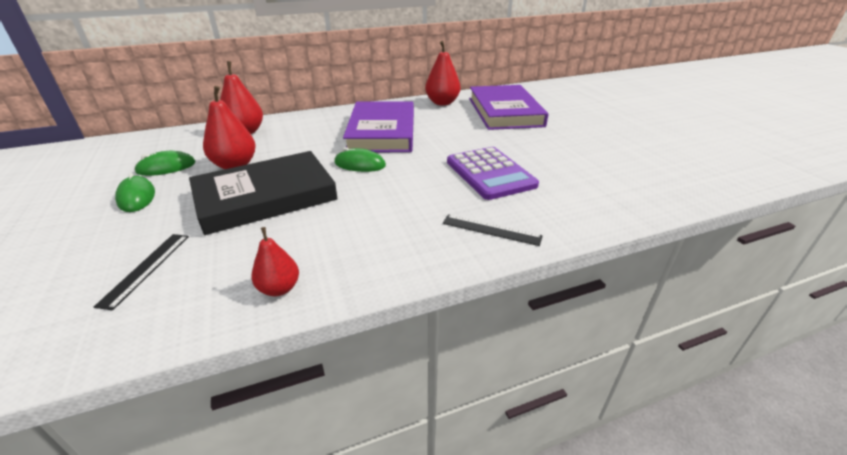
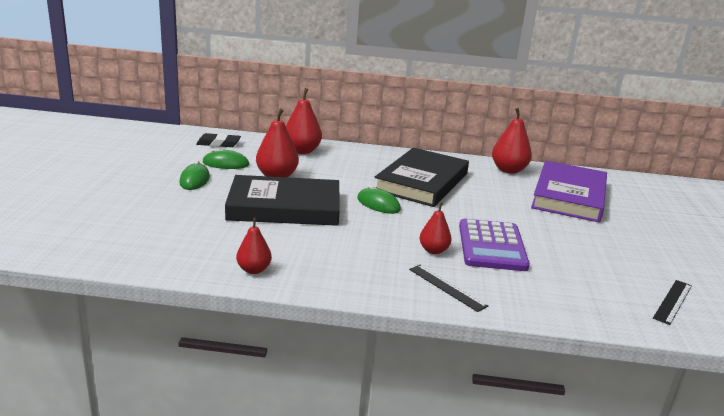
camera: 25 degrees right, 10 degrees down
(145, 147) = (218, 144): none -> black eraser
(146, 268) = (178, 229): black ruler -> black ruler (673, 301)
(382, 132) = (422, 182): purple book -> black book
(447, 195) = (433, 250): none -> red pear

